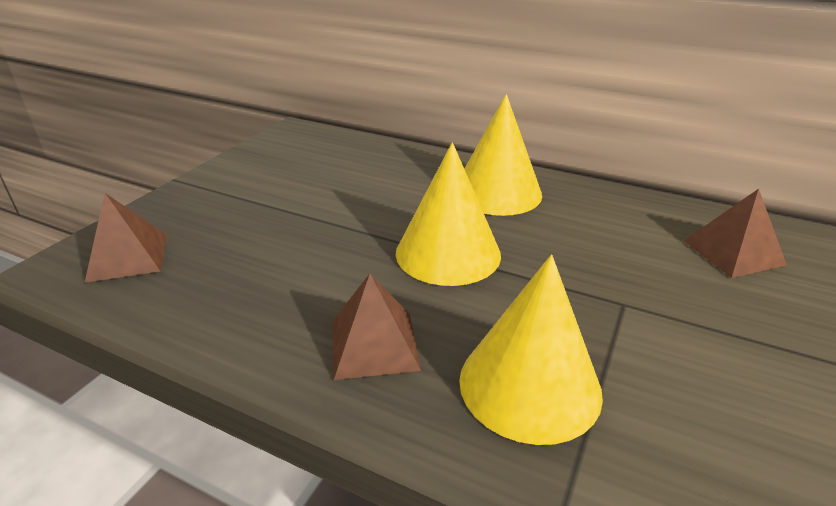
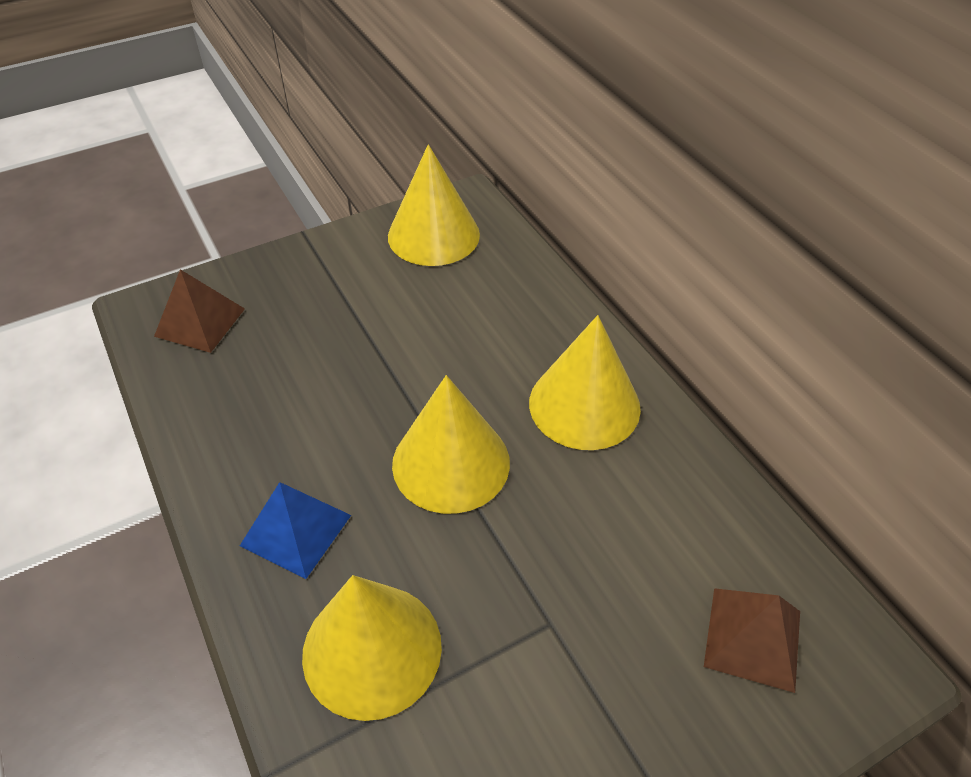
camera: 35 degrees right, 15 degrees up
(289, 151) = (433, 235): none -> yellow cone
(374, 344) = (296, 530): brown pyramid -> blue pyramid

